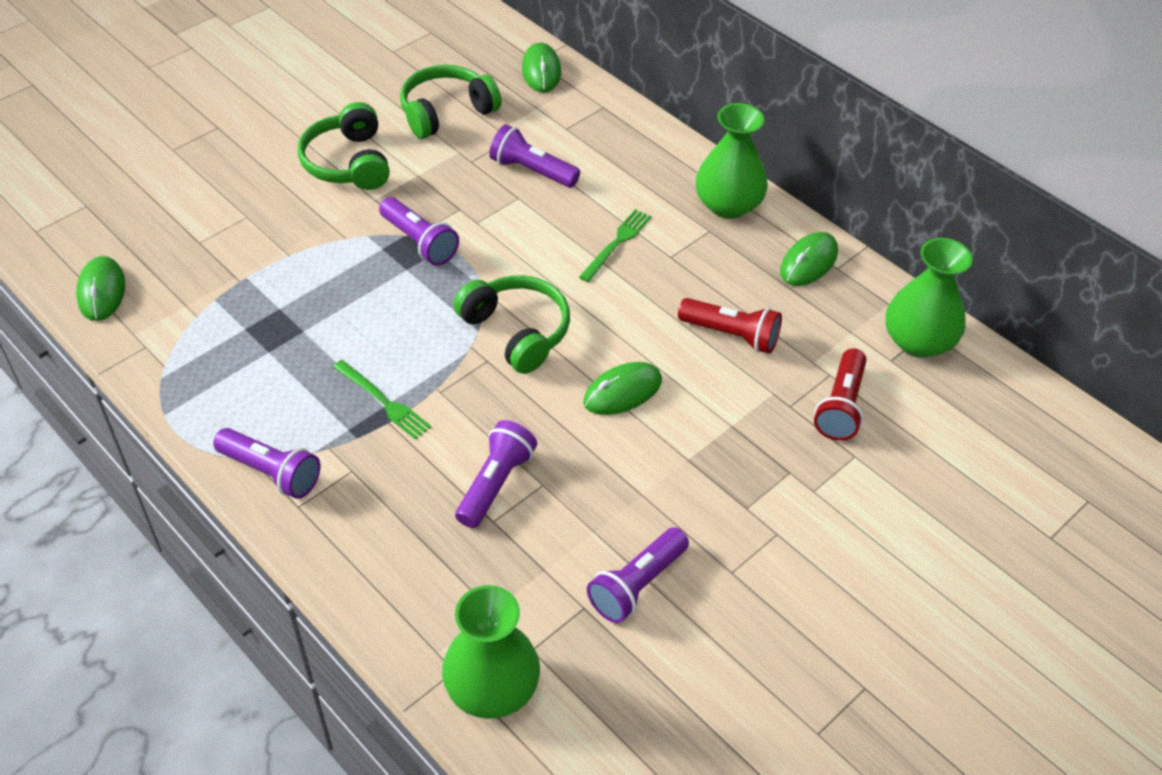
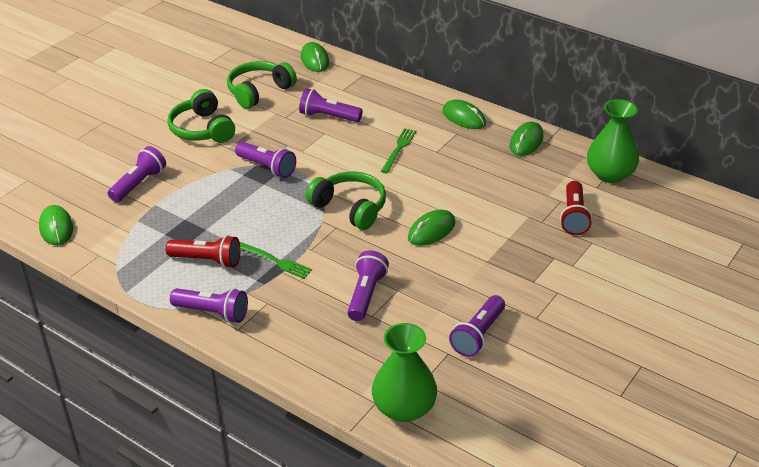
camera: 10 degrees left, 10 degrees down
(234, 239) = (139, 184): none -> purple flashlight
(728, 205) = (464, 117): green vase -> green mouse
(731, 335) = (491, 189): red flashlight -> red flashlight (207, 260)

